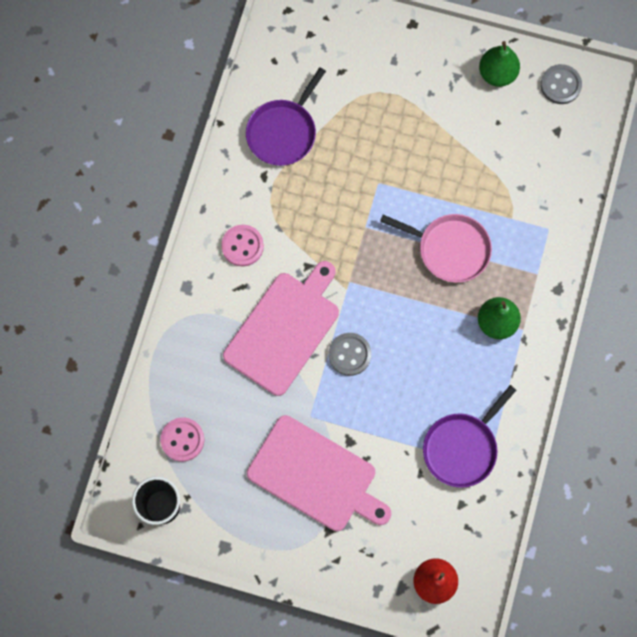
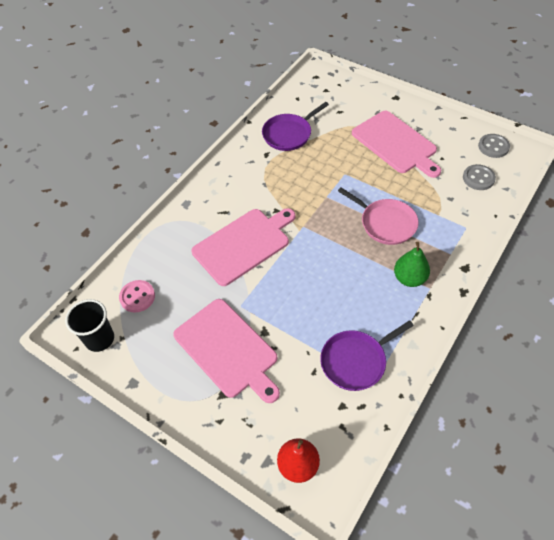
camera: 20 degrees right, 20 degrees down
(242, 246) = (235, 189): pink button -> none
(349, 354) = (286, 272): grey button -> grey button (478, 178)
(432, 112) = (396, 144): none -> pink cutting board
(497, 74) = (448, 132): green pear -> none

